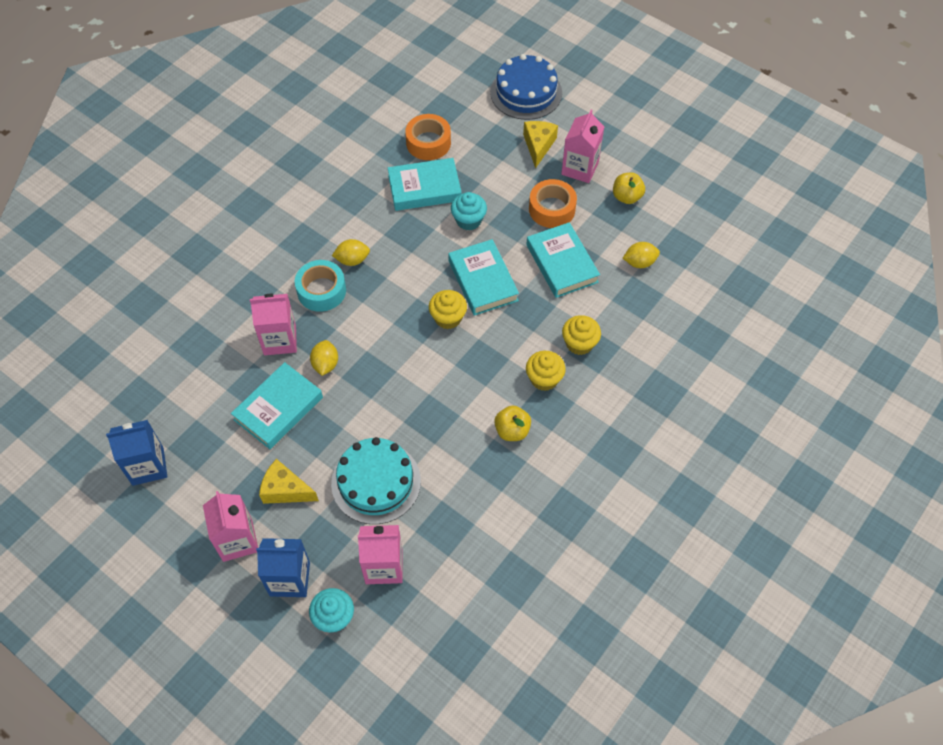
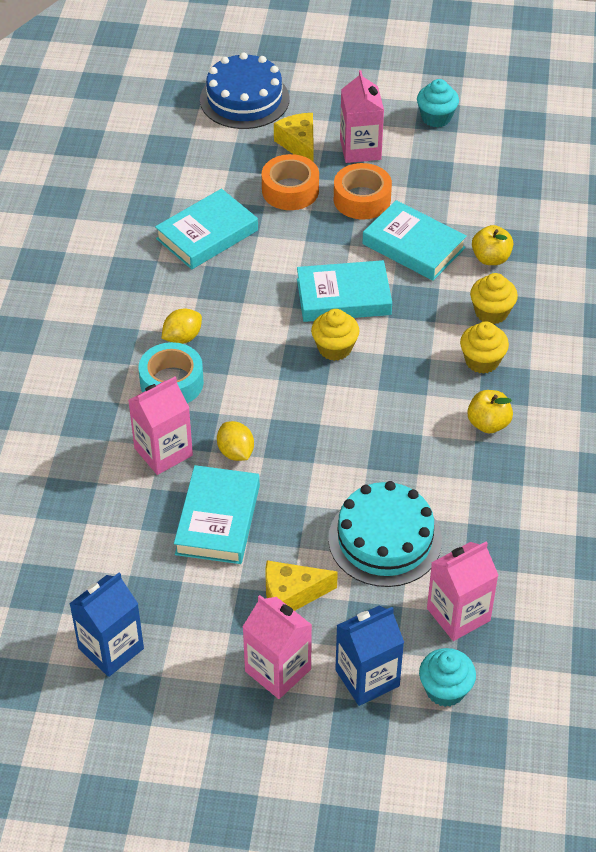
camera: 30 degrees left, 10 degrees down
(428, 143) = (175, 189): orange tape -> orange tape (290, 190)
(468, 220) = (281, 246): turquoise cupcake -> turquoise cupcake (436, 118)
(483, 281) = (343, 297): turquoise book -> turquoise book turned 45 degrees counterclockwise
(626, 197) = (430, 157): yellow apple -> yellow apple (490, 258)
(639, 262) = (491, 212): yellow lemon -> none

